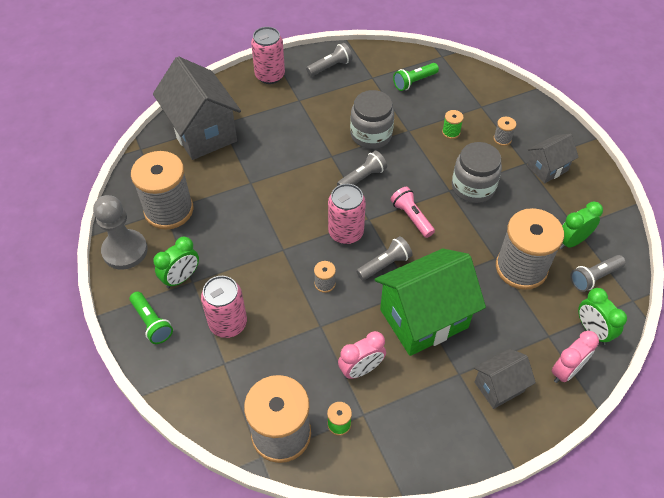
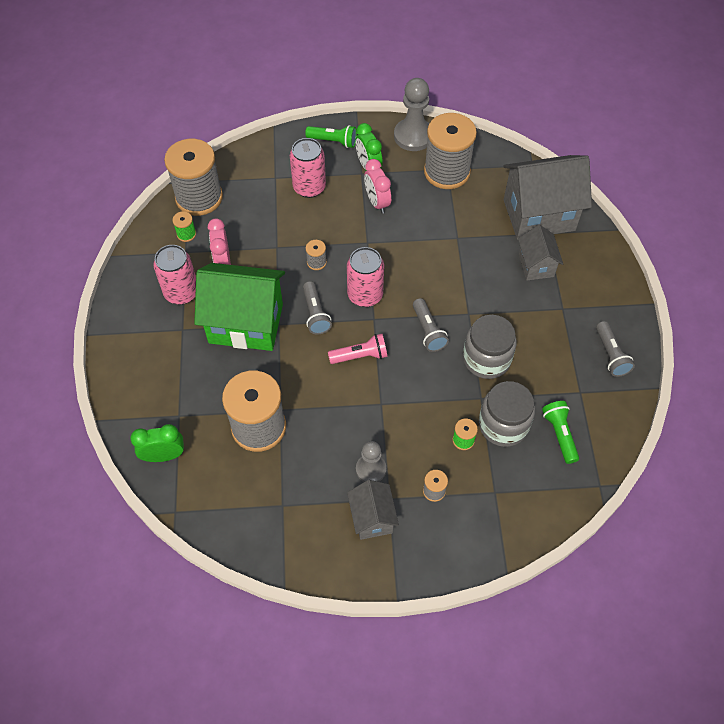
camera: 110 degrees right, 5 degrees up
(152, 323) = (333, 141): green flashlight -> green flashlight turned 150 degrees counterclockwise
(270, 76) = (610, 292): pink can -> pink can (181, 292)
(424, 318) = (246, 323): green house -> green house turned 75 degrees counterclockwise
(473, 187) = (376, 428): grey jar -> grey jar (503, 425)
(499, 387) = (155, 353): grey house -> grey house (536, 265)
(509, 180) = (371, 469): none -> grey pawn
(566, 371) = (140, 412): pink clock -> pink clock (377, 202)
(572, 241) = (267, 491): green clock -> none
(594, 277) = (216, 490): grey flashlight -> none

